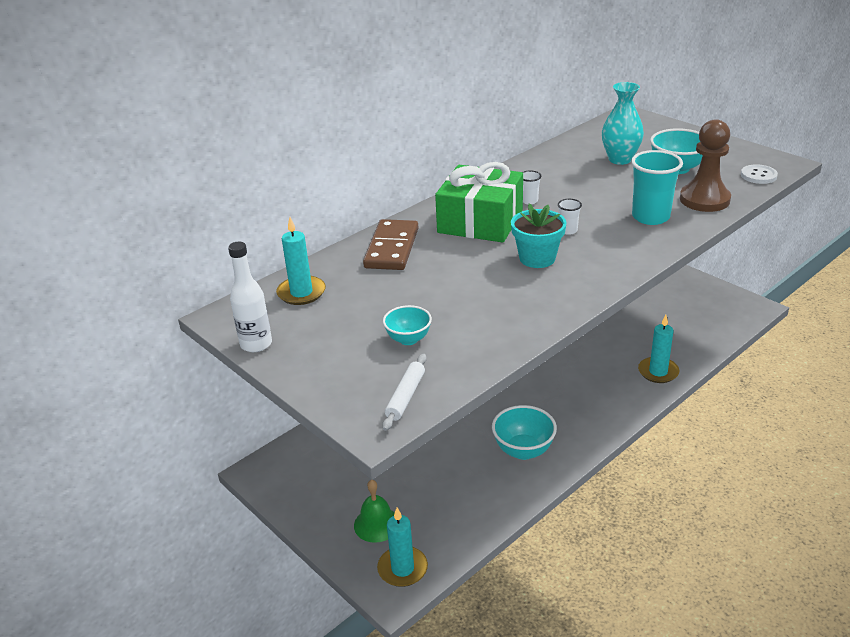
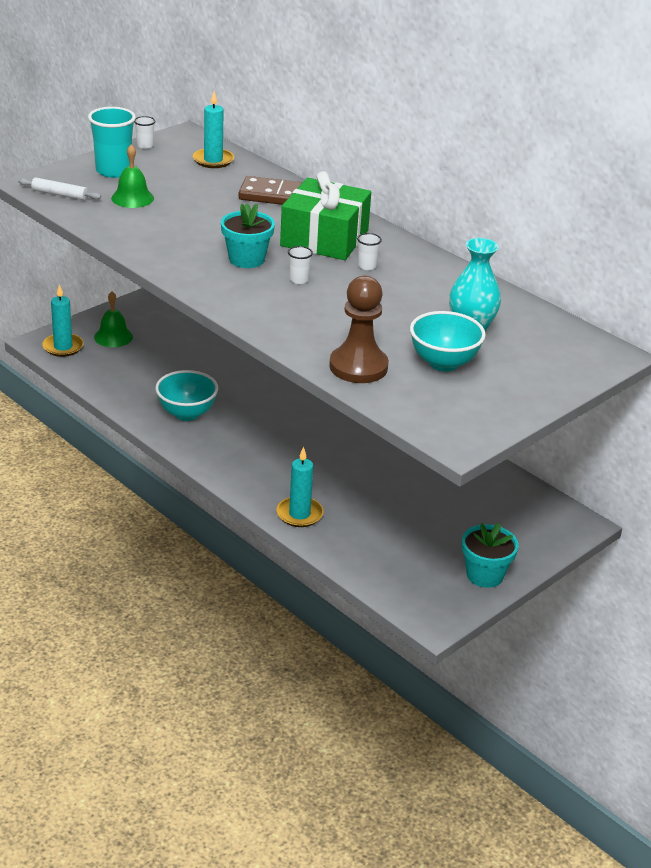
camera: 85 degrees right, 0 degrees up
(256, 344) = (145, 146): white bottle -> white cup
(408, 339) = (132, 198): turquoise bowl -> green bell
(650, 217) = (321, 328): turquoise cup -> turquoise cup (113, 171)
(692, 286) = (485, 575): none -> turquoise flower pot
(758, 175) = (421, 415): white button -> none

